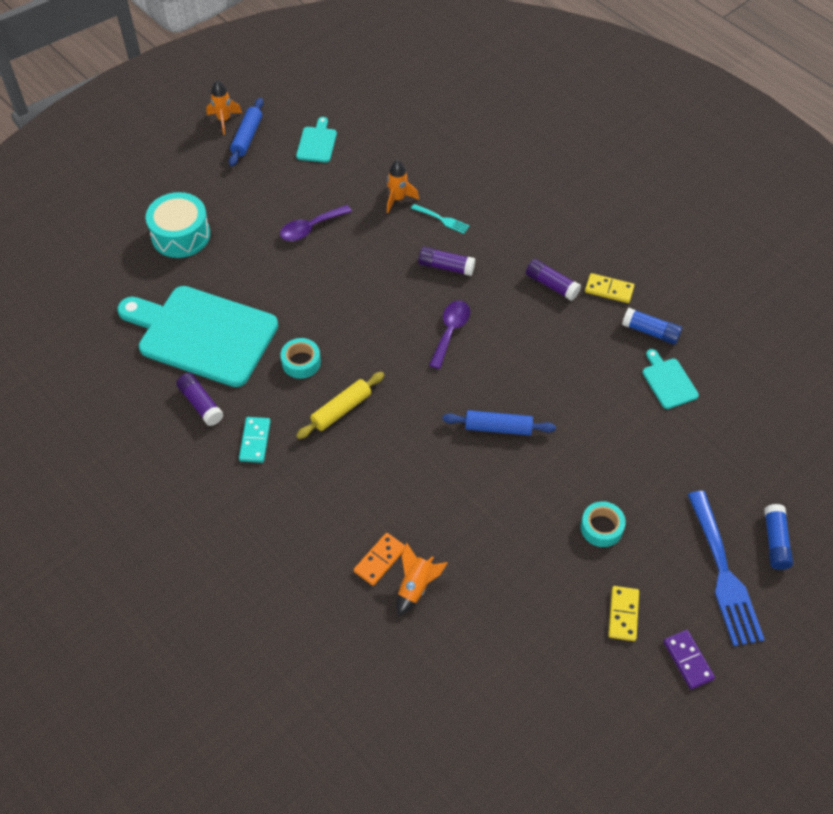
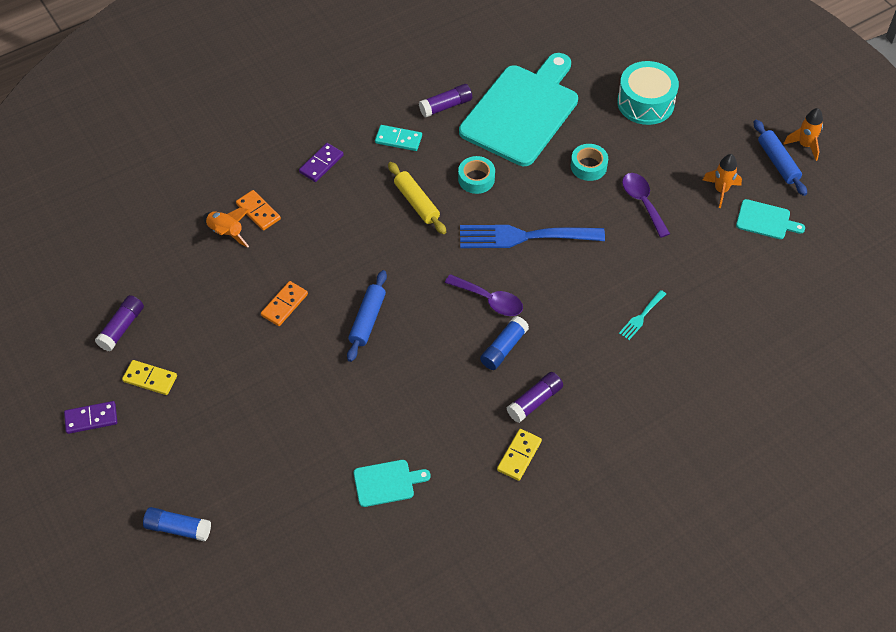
camera: 100 degrees right, 0 degrees up
(247, 137) = (777, 162): blue rolling pin -> blue rolling pin turned 45 degrees clockwise
(300, 510) = (321, 164): none -> purple domino
(398, 199) = (676, 281): orange rocket -> orange rocket (721, 190)
(446, 267) = (574, 310): purple glue stick -> purple glue stick (122, 328)
(498, 506) = (284, 305): none -> orange domino
(601, 527) = (238, 382): turquoise tape -> turquoise tape (588, 166)
(650, 331) = (454, 482): blue glue stick -> blue glue stick (504, 348)
(724, 574) = (160, 472): blue fork -> blue fork (524, 236)

